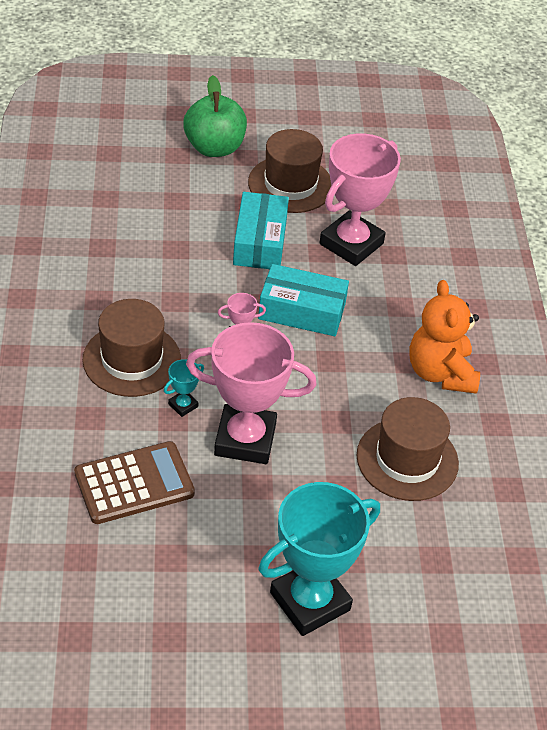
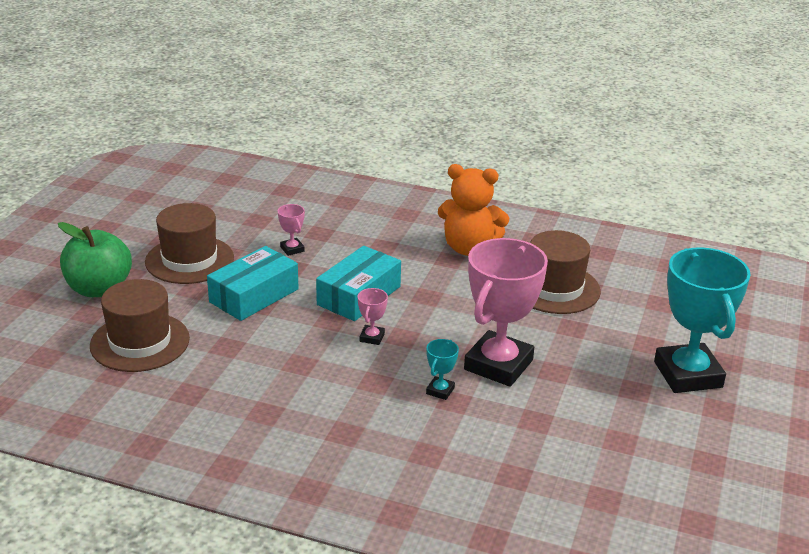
camera: 65 degrees left, 15 degrees down
(132, 359) = (363, 409): brown hat -> brown hat (140, 342)
(134, 483) = (525, 443): brown calculator -> none
(183, 405) = (440, 391): turquoise trophy -> turquoise trophy turned 45 degrees clockwise
(260, 242) = (254, 295): turquoise box -> turquoise box turned 75 degrees counterclockwise
(351, 244) = (292, 249): pink trophy -> pink trophy, size x0.41

